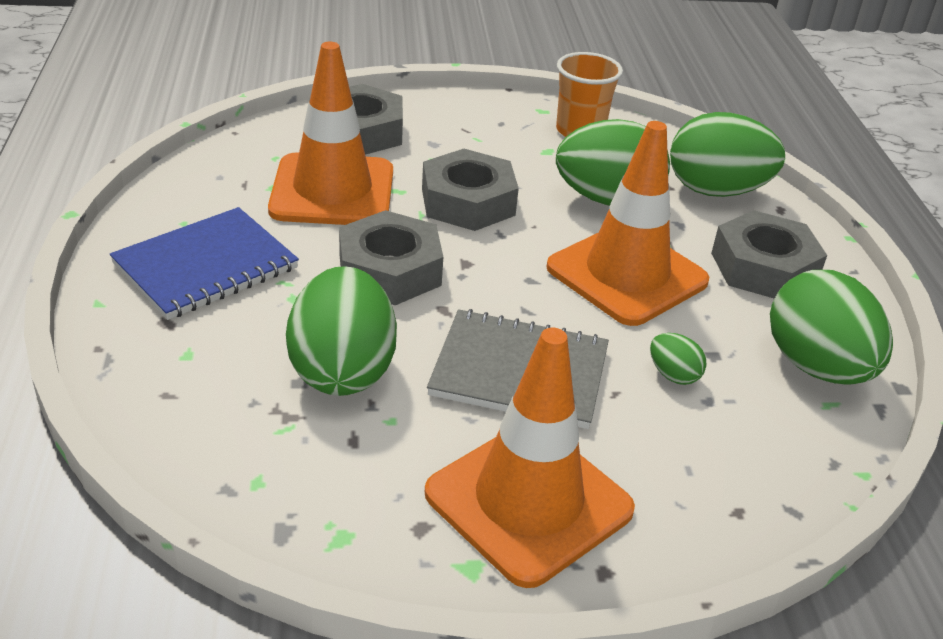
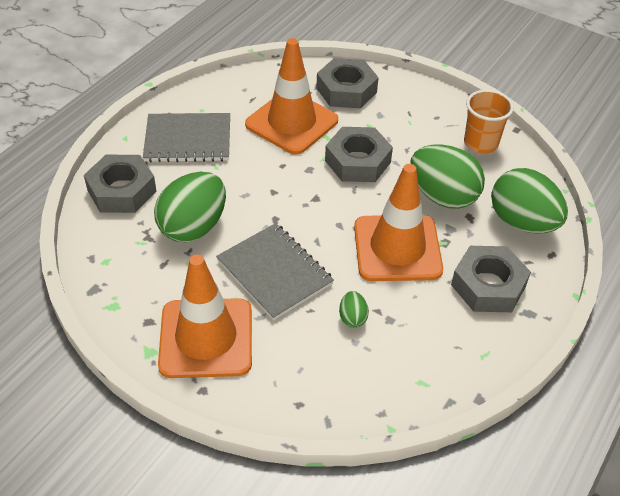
camera: 40 degrees right, 10 degrees up
(206, 266) = (188, 140): blue notebook -> grey notebook
(390, 270) = (271, 184): grey nut -> grey nut (122, 190)
(816, 367) = (442, 359): green egg -> none

